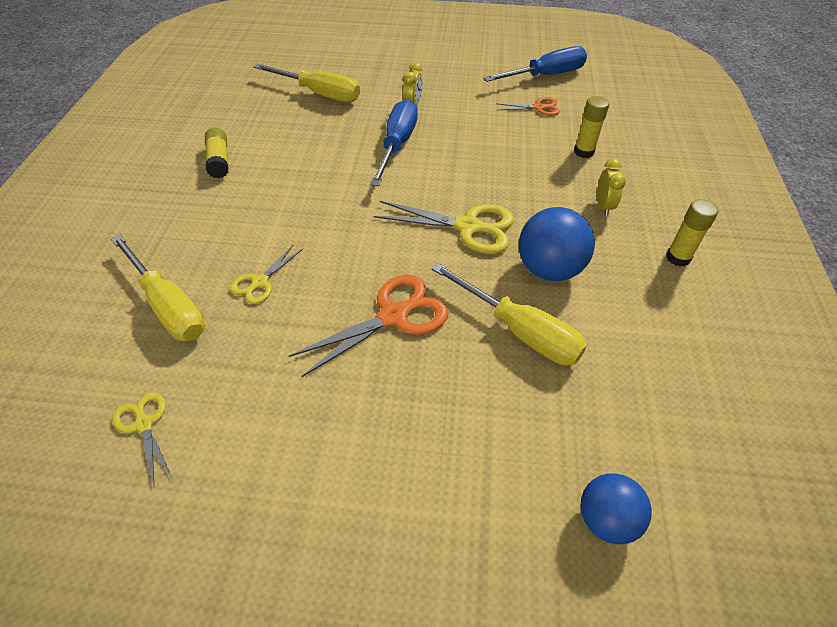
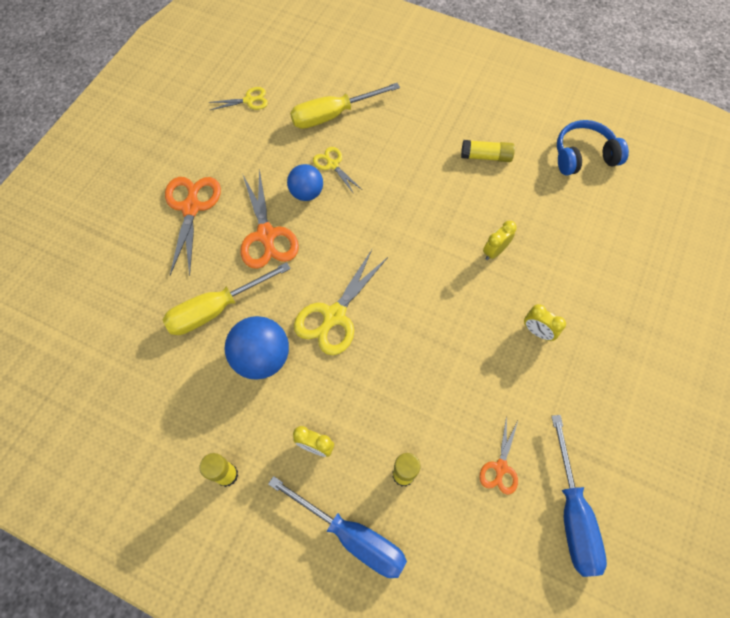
camera: 110 degrees right, 15 degrees up
(206, 102) = (583, 156): none -> blue headphones
(319, 94) = (580, 250): yellow screwdriver -> none
(340, 138) = (494, 251): none -> yellow clock
(383, 422) = (191, 208): none -> orange scissors
(397, 145) = (469, 296): blue screwdriver -> blue screwdriver (352, 536)
(606, 519) = (74, 298): blue ball -> blue ball (306, 193)

